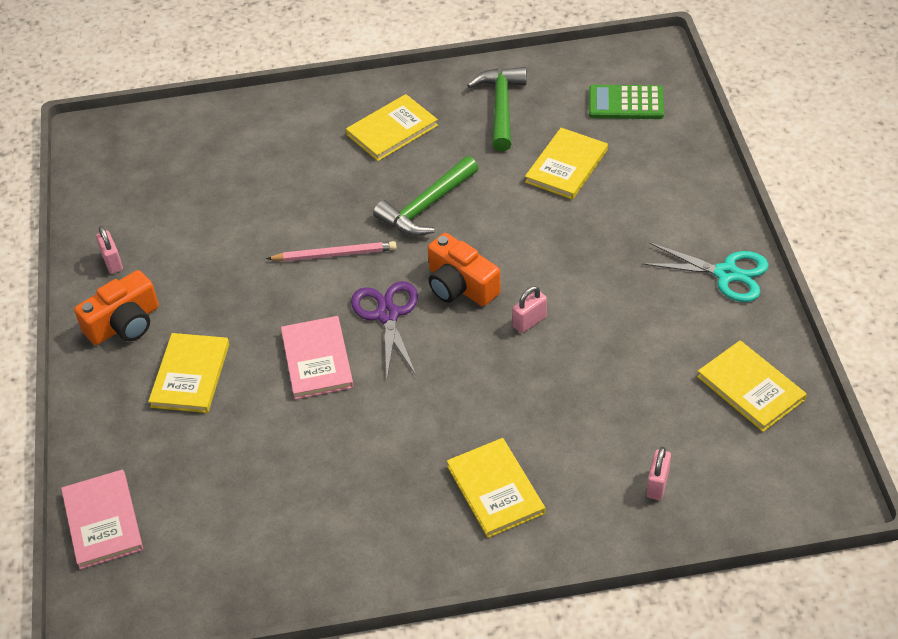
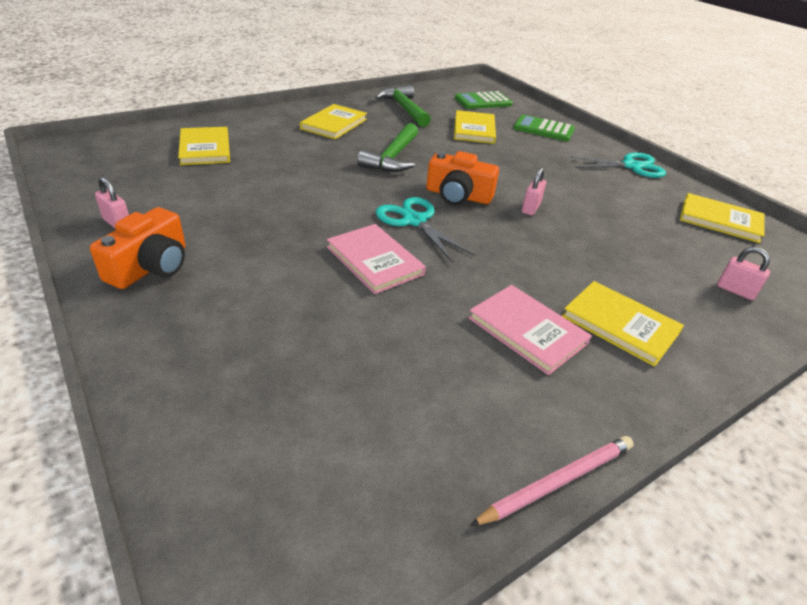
camera: 30 degrees left, 10 degrees down
(103, 521) = (205, 473): pink book -> pink book (527, 330)
(190, 375) = (249, 295): yellow book -> yellow book (205, 148)
(335, 254) = (339, 191): pink pencil -> pink pencil (557, 481)
(387, 315) = (414, 221): purple scissors -> turquoise scissors
(657, 484) = (735, 291): pink padlock -> pink padlock turned 45 degrees counterclockwise
(666, 179) = (543, 129): none -> green calculator

